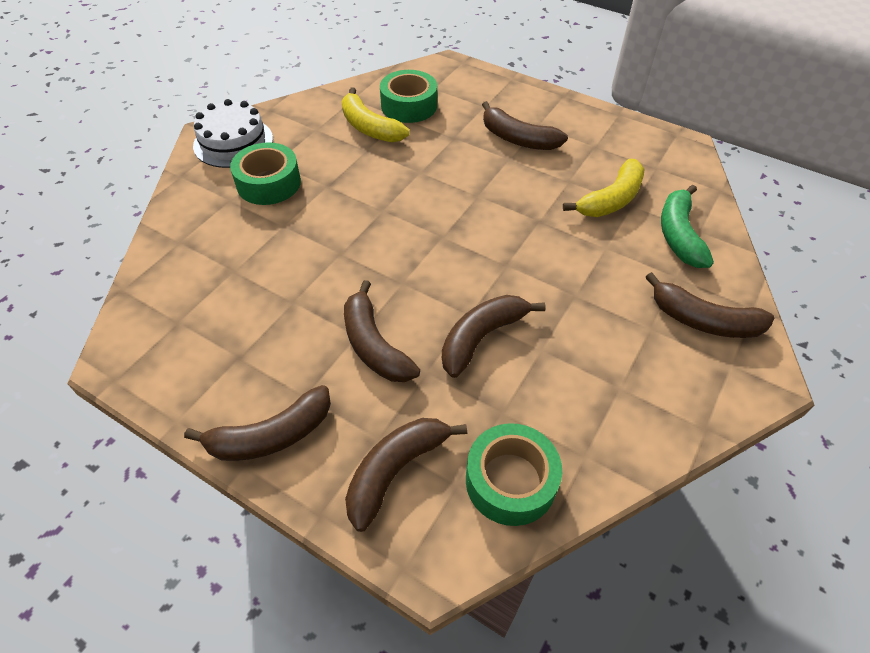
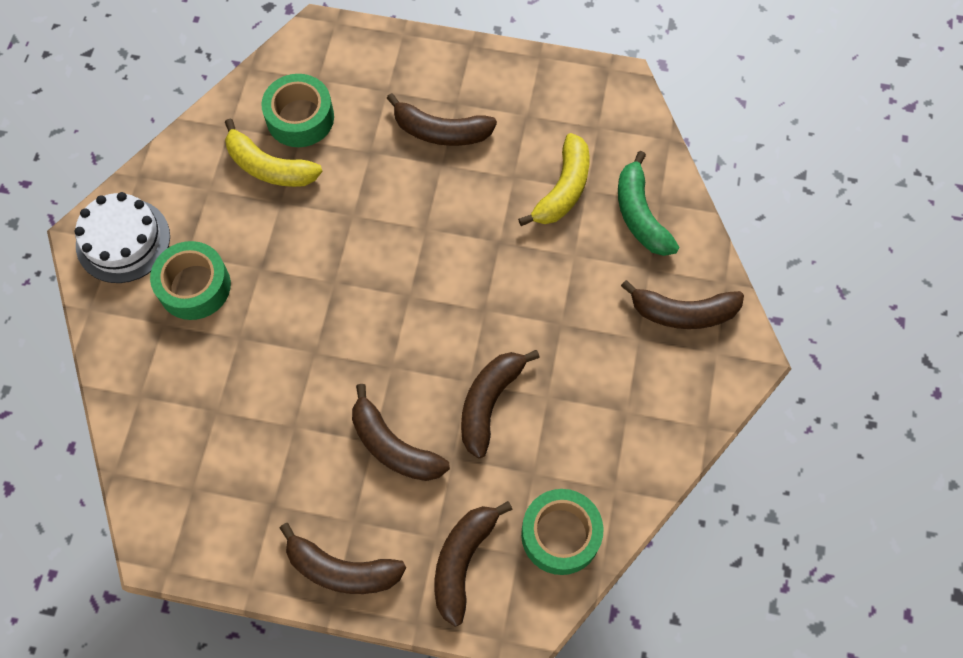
camera: 20 degrees left, 15 degrees up
(271, 435) = (341, 569): brown banana -> brown banana turned 60 degrees clockwise

